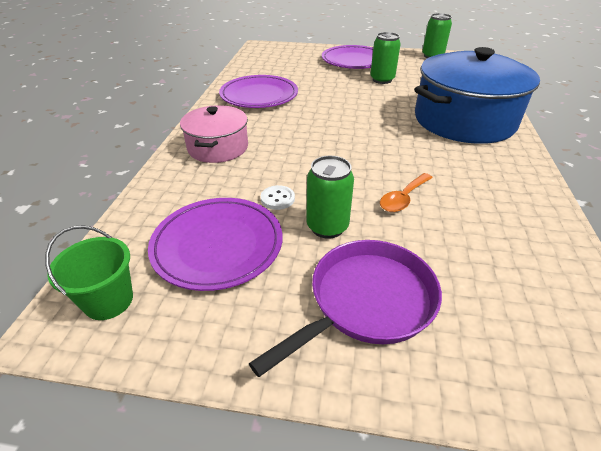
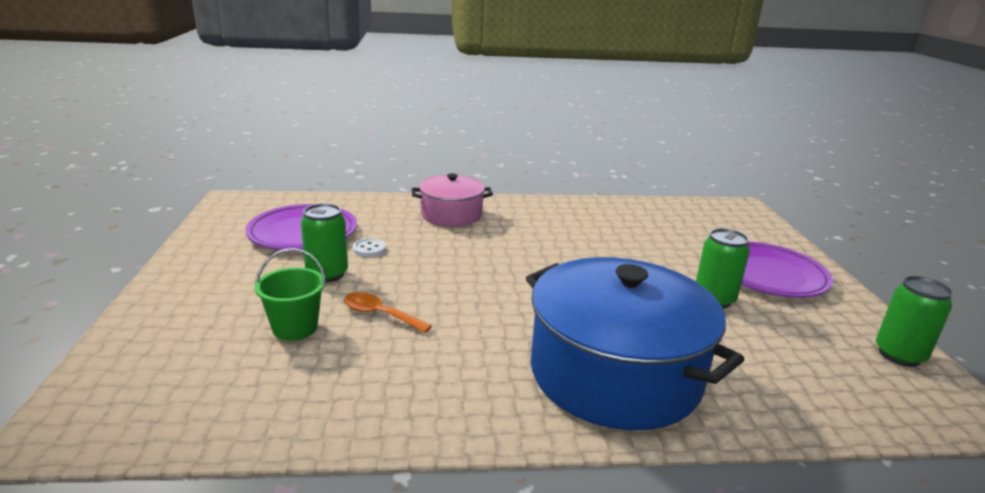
camera: 75 degrees right, 15 degrees down
(108, 301) = (250, 208): green bucket -> green bucket (295, 328)
(259, 95) = (581, 221): purple plate -> none
(366, 302) = (227, 295): purple pan -> none

